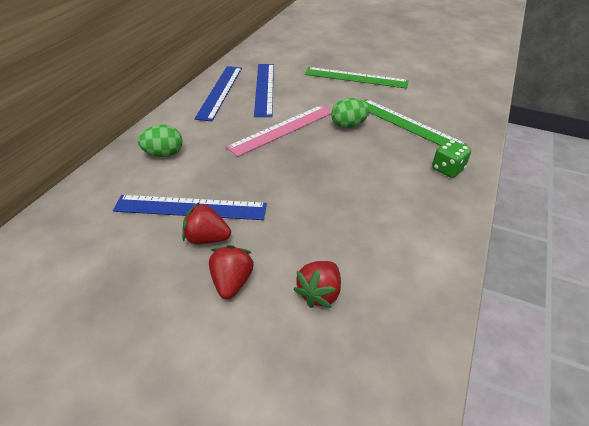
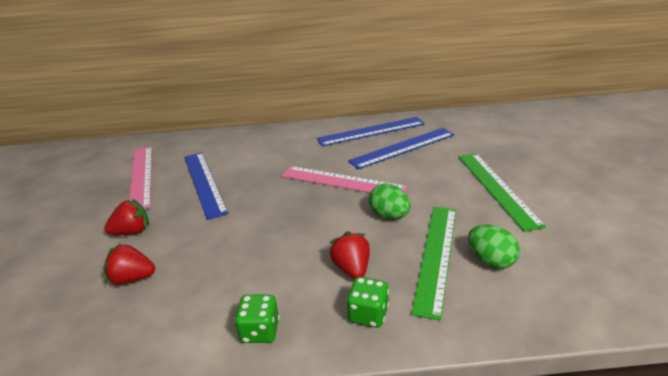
camera: 65 degrees right, 10 degrees down
(112, 256) = (141, 176): none -> pink ruler
(164, 154) = (260, 147): green egg -> green egg (490, 260)
(207, 238) = (174, 203): red strawberry -> red strawberry (352, 268)
(439, 223) = (260, 331): none -> green dice

